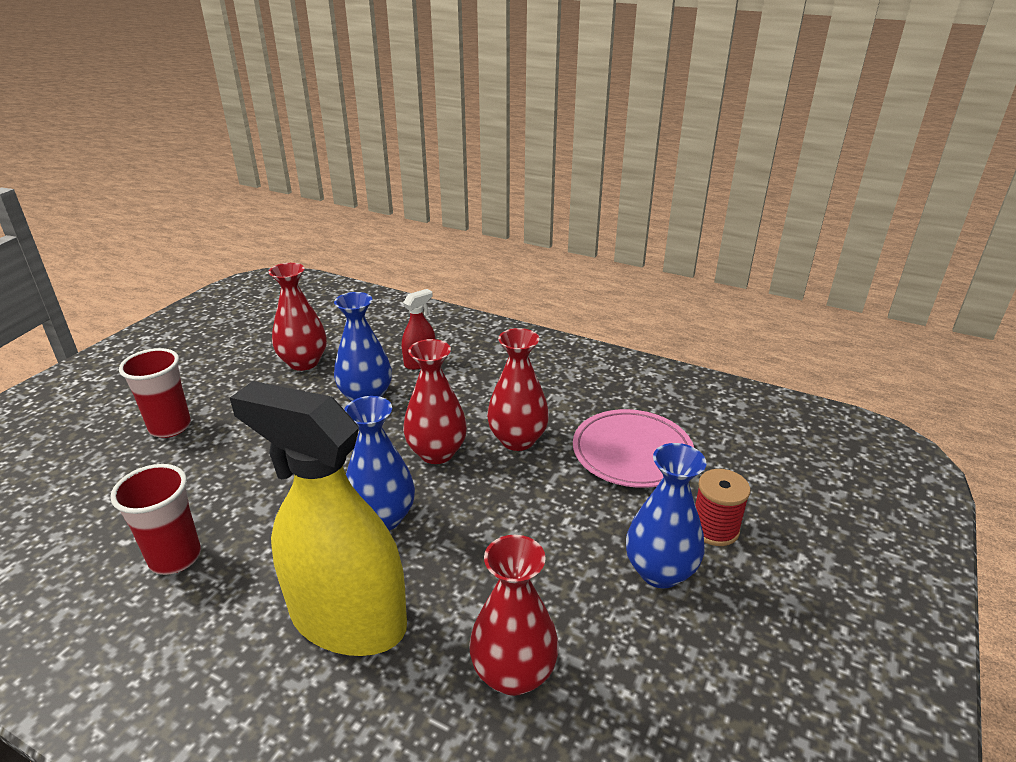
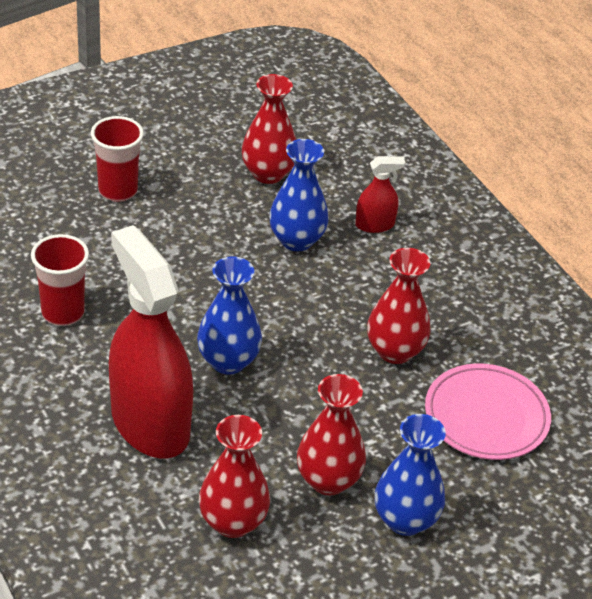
camera: 30 degrees right, 10 degrees up
(348, 619) = (150, 423): yellow spray bottle -> red spray bottle
(437, 453) = (315, 327): red vase -> red vase (328, 480)
(714, 529) = (487, 516): red spool -> none

